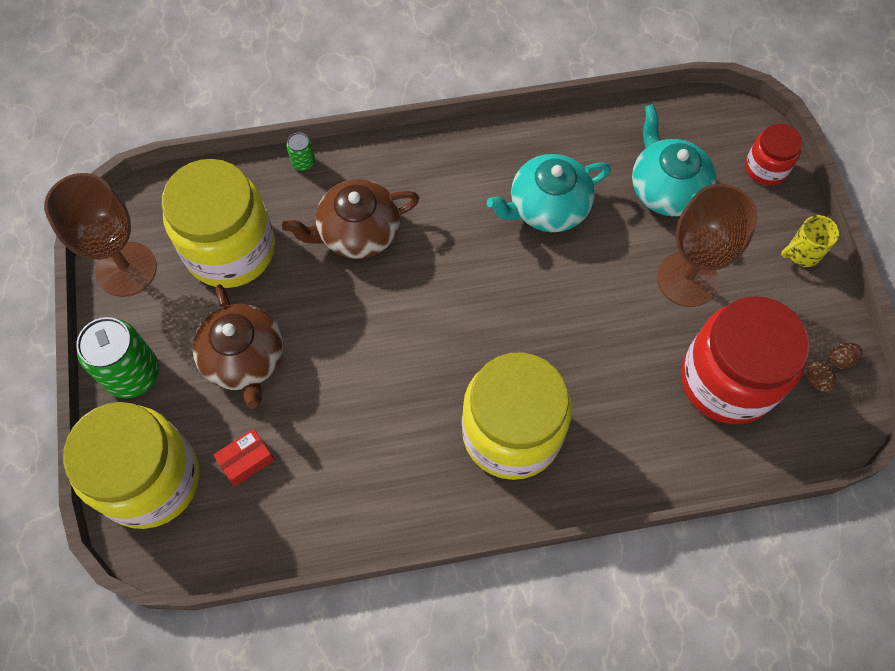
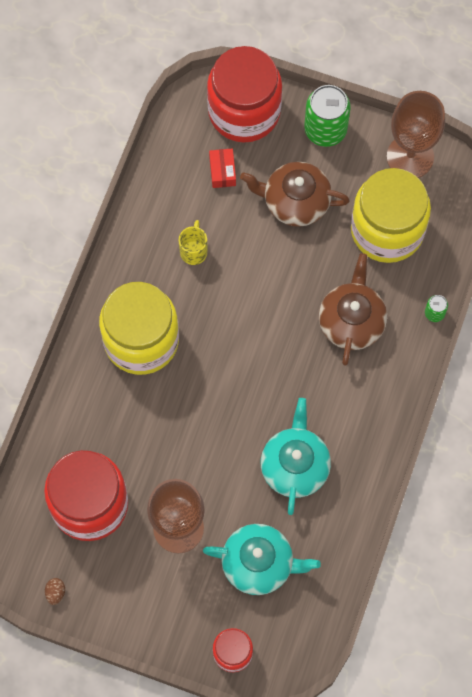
camera: 120 degrees right, 5 degrees up
(150, 479) = (244, 111): yellow jar -> red jar
(802, 253) = (148, 627): yellow mug -> yellow mug (194, 251)
(816, 380) = (52, 564): brown egg -> none

